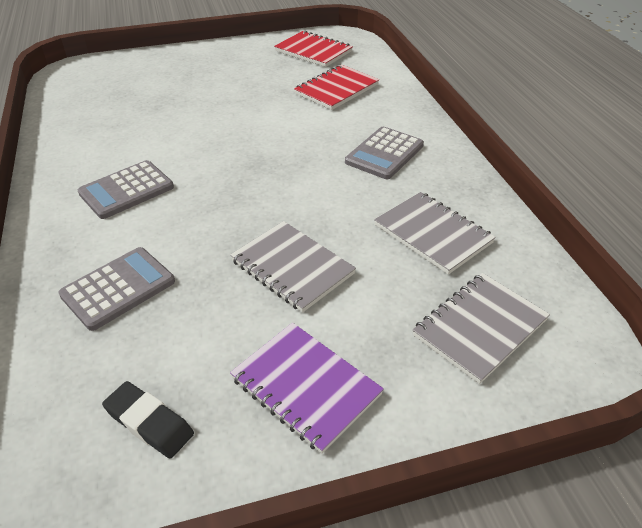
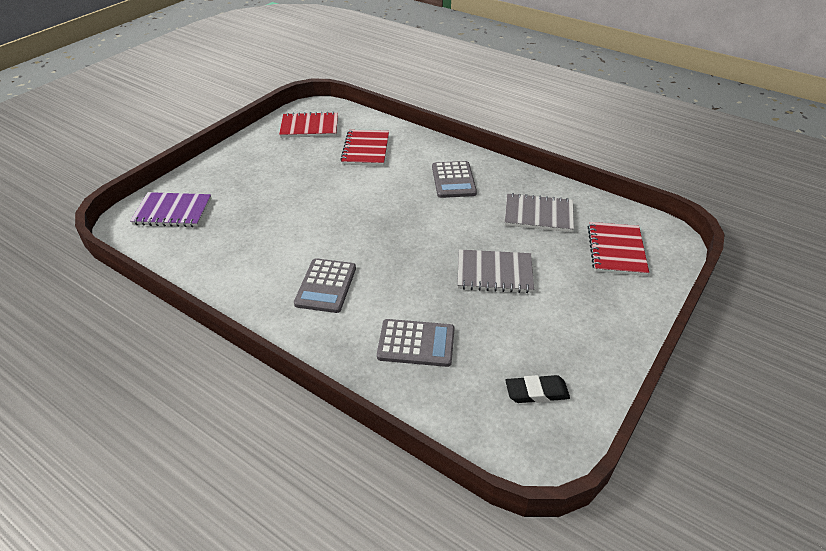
camera: 40 degrees left, 0 degrees up
(118, 288) = (416, 343): grey calculator -> grey calculator turned 90 degrees clockwise
(305, 387) = (581, 326): purple notebook -> purple notebook (173, 212)
(479, 328) = (616, 250): grey notebook -> red notebook

